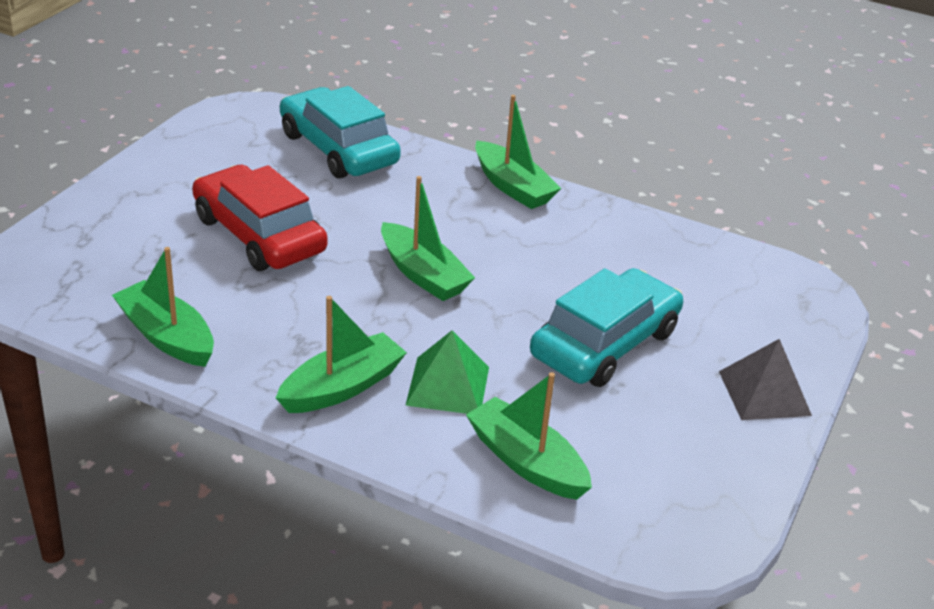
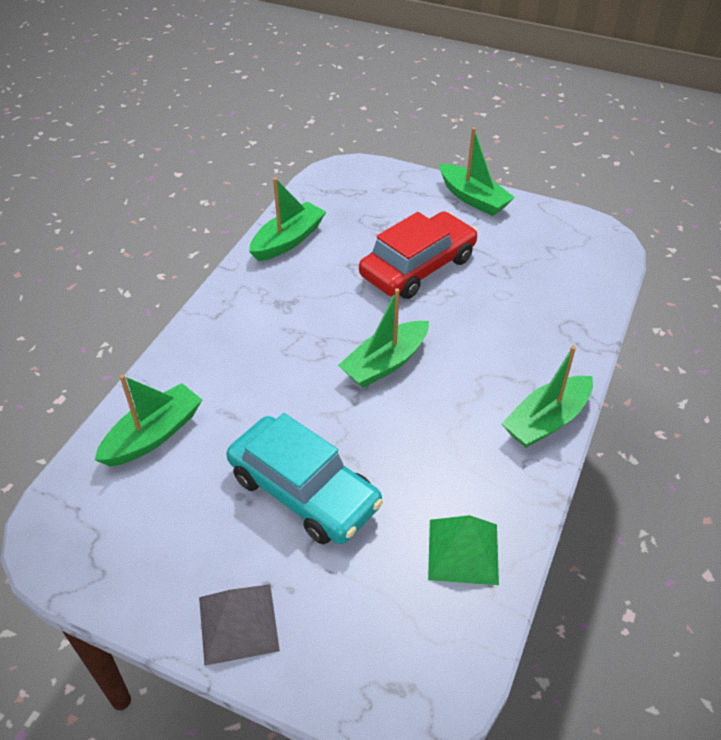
camera: 90 degrees right, 10 degrees up
(338, 149) = (563, 297): turquoise car -> none
(342, 387) = (238, 328): green boat -> green boat (473, 198)
(447, 386) = (242, 385): green pyramid -> green pyramid (463, 551)

